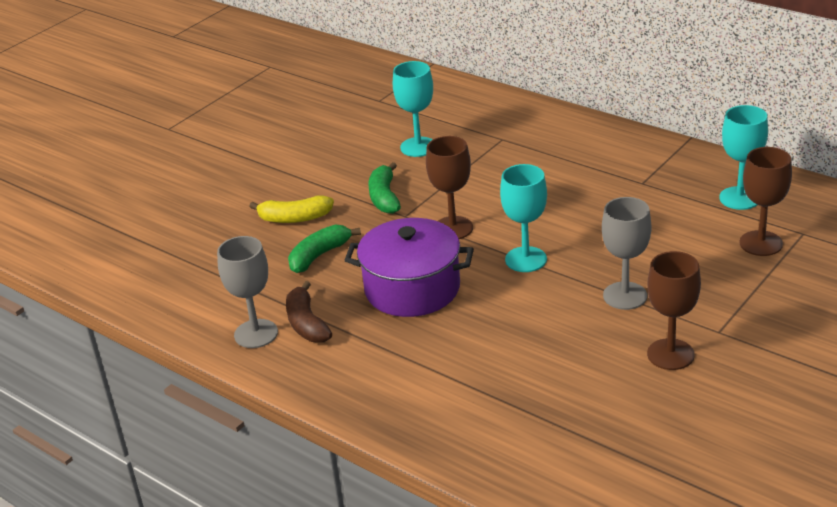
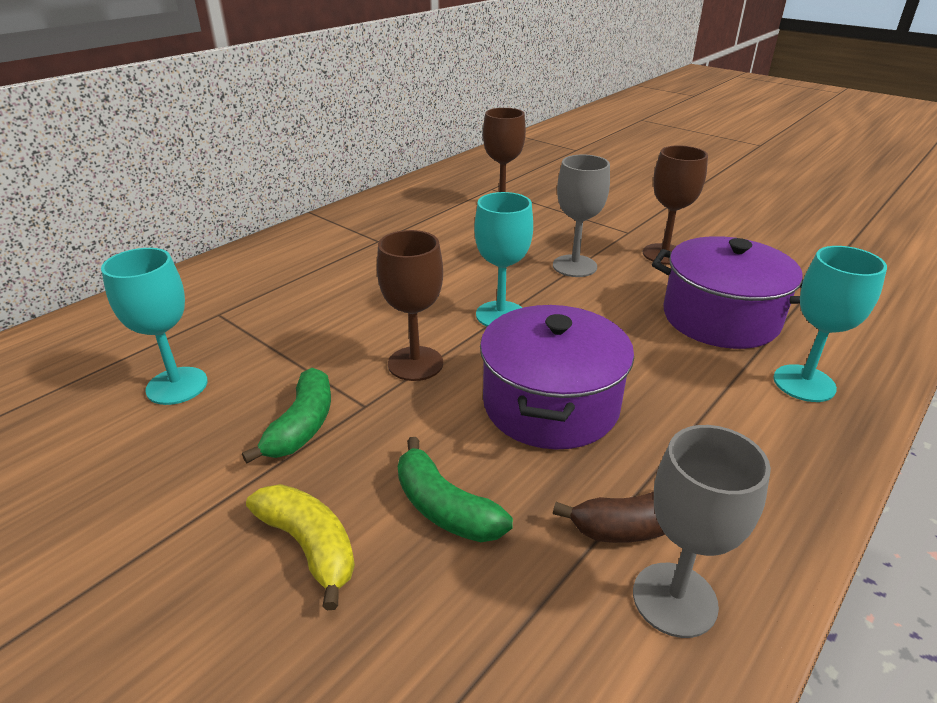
camera: 90 degrees left, 0 degrees up
(295, 218) = (309, 545): yellow banana -> yellow banana turned 45 degrees counterclockwise
(384, 197) = (302, 425): green banana -> green banana turned 75 degrees counterclockwise
(545, 380) = (720, 318): none -> purple pot
(739, 198) = (429, 204): turquoise goblet -> turquoise goblet (804, 383)

